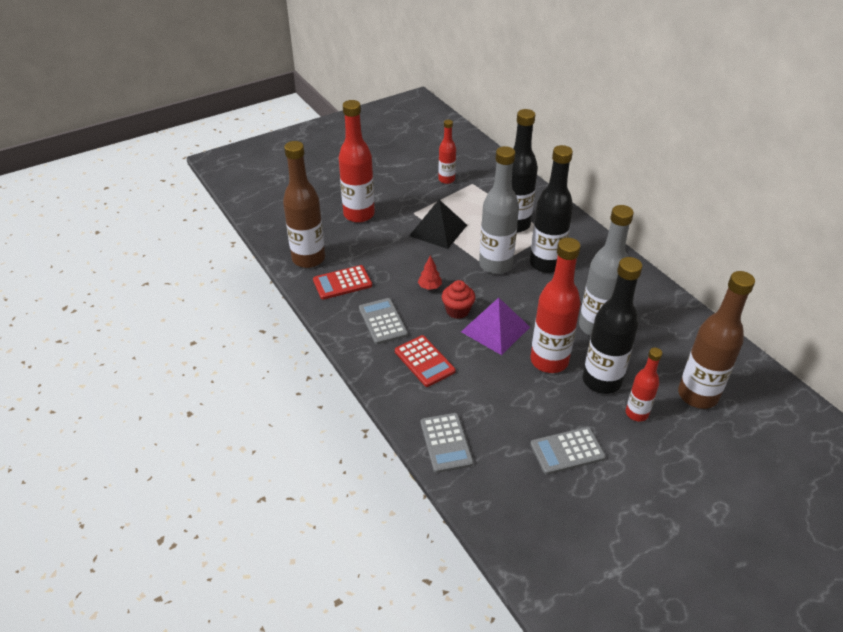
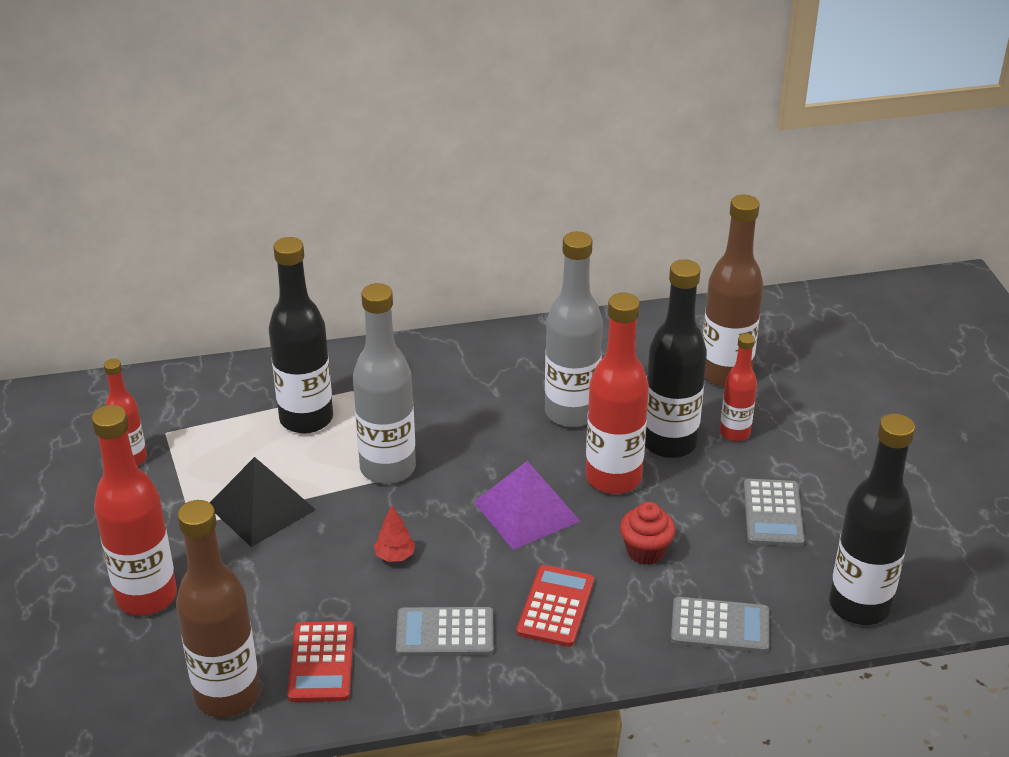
camera: 70 degrees left, 5 degrees down
(424, 361) = (555, 606): red calculator -> red calculator turned 60 degrees counterclockwise
(457, 311) = (467, 540): red cupcake -> red cupcake (645, 551)
(546, 264) = (417, 416): black bottle -> black bottle (859, 606)

